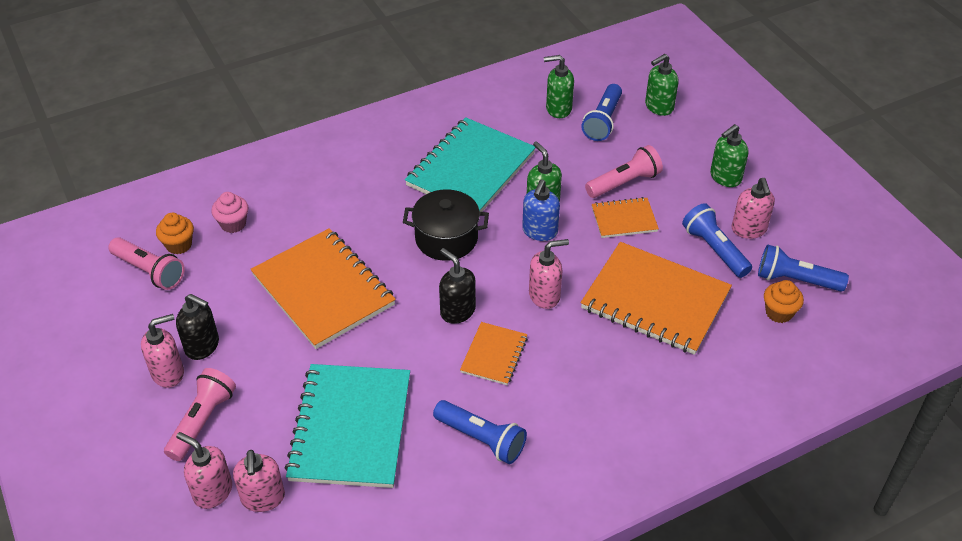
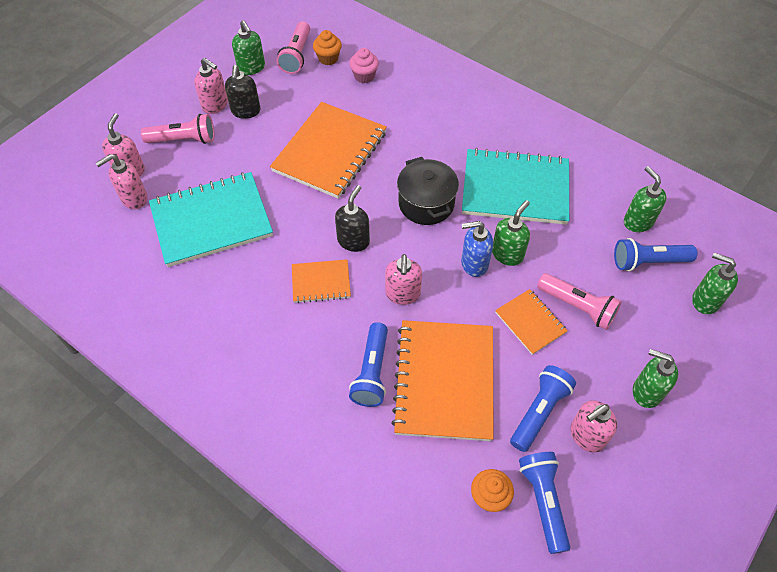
camera: 65 degrees right, 10 degrees up
(134, 319) = (251, 68): none -> green soap dispenser
(482, 439) = (234, 305): blue flashlight -> blue flashlight (372, 372)
(545, 295) = (403, 294): pink soap dispenser -> pink soap dispenser turned 45 degrees clockwise

